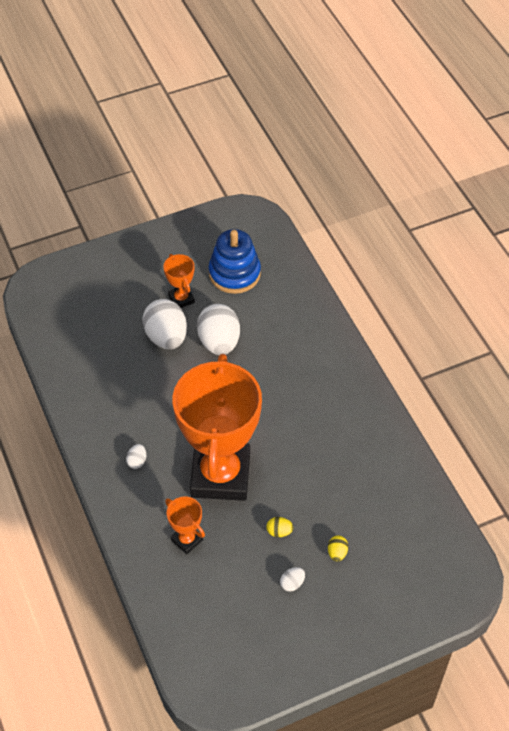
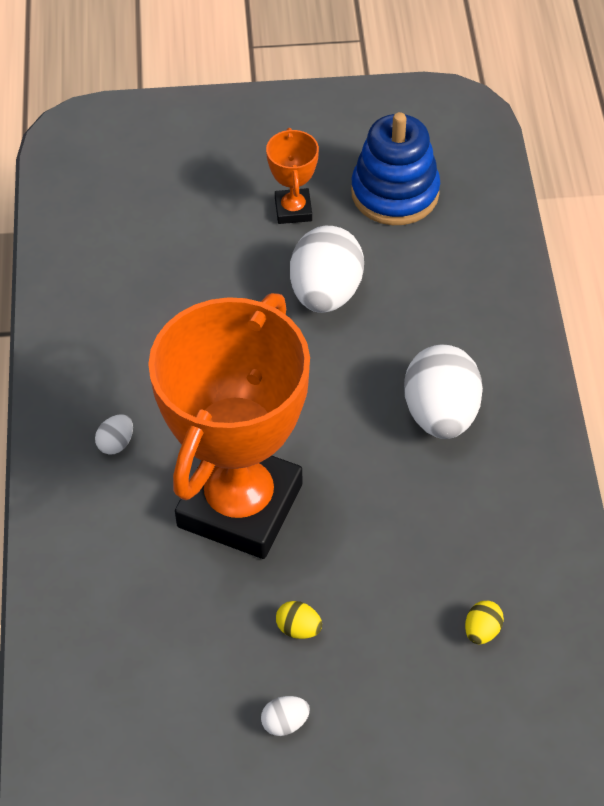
camera: 20 degrees right, 0 degrees up
(166, 337) = (245, 262): white egg -> white egg (440, 414)
(187, 540) = (141, 594): orange trophy -> none
(337, 553) = (382, 695): yellow egg -> yellow egg (482, 630)

